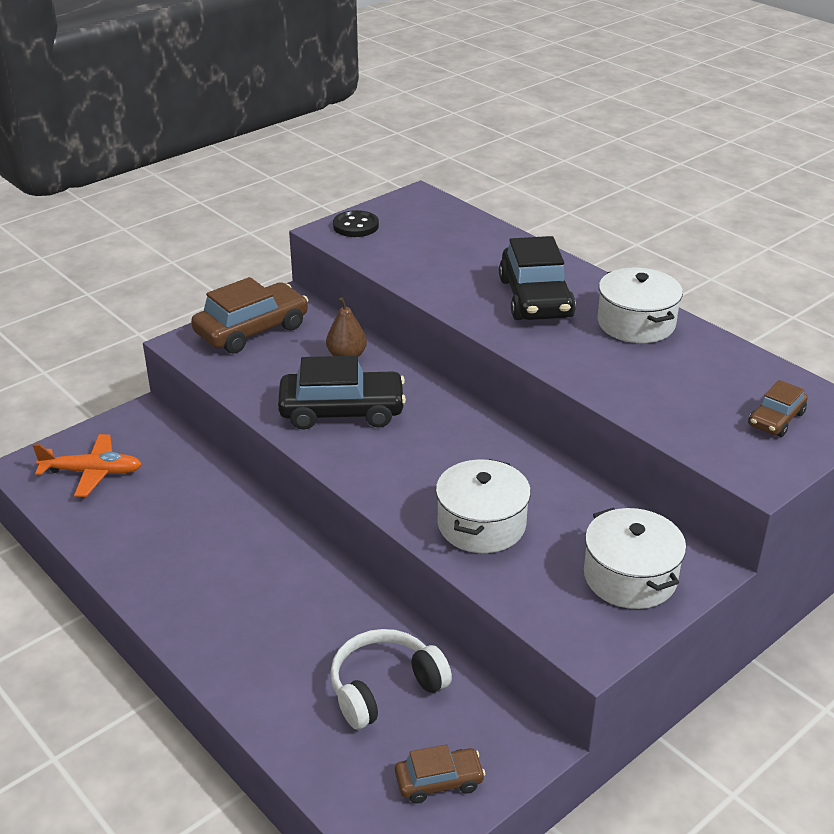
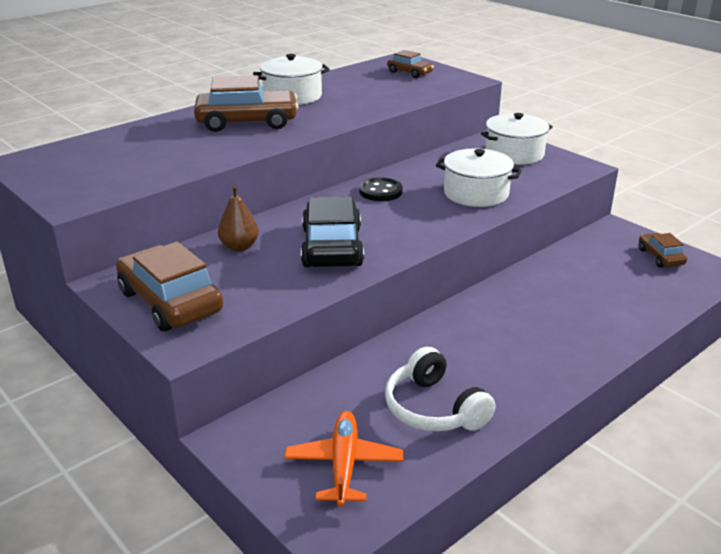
camera: 90 degrees left, 5 degrees down
(356, 226) = (68, 189): black button -> black button (380, 191)
(384, 688) = (592, 276): white headphones -> white headphones (433, 409)
(535, 298) = (247, 122): black car -> brown car

